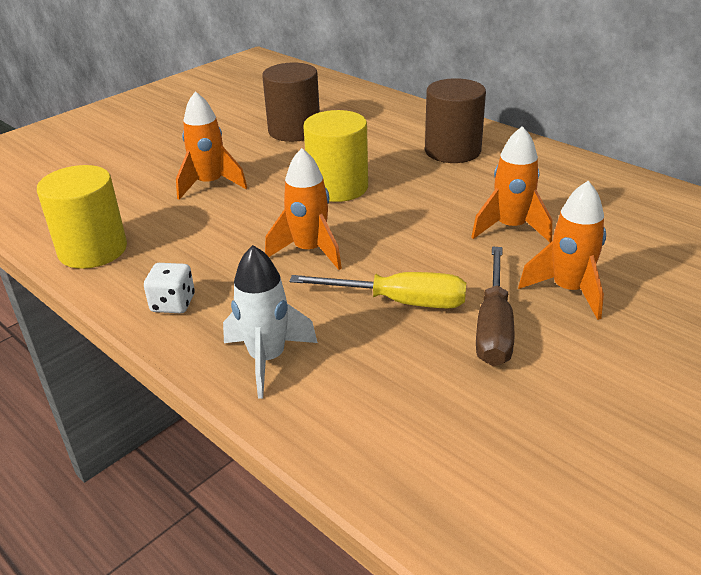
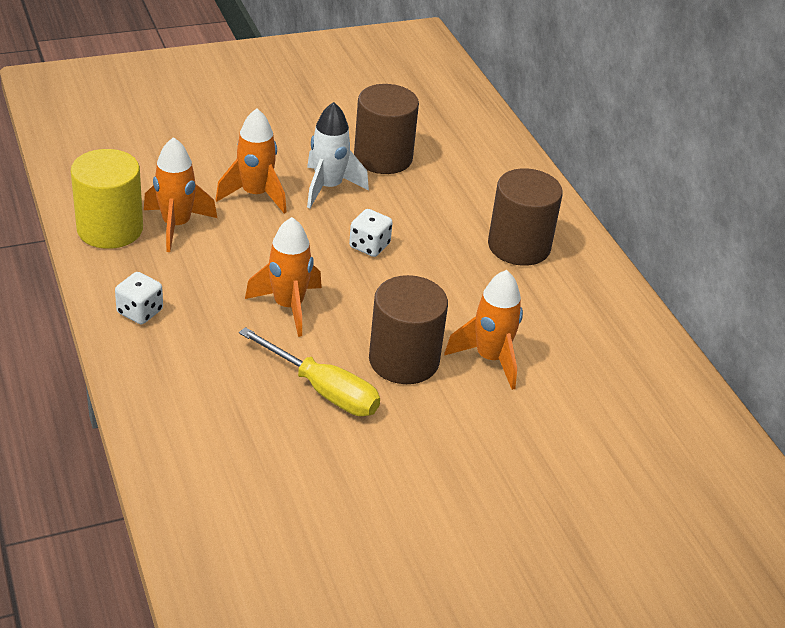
camera: 20 degrees right, 5 degrees up
(267, 359) = (177, 395): white rocket -> white rocket (328, 187)
(338, 187) = (369, 246): yellow cylinder -> white dice
(444, 254) = (404, 360): none -> brown cylinder
(494, 327) = (381, 447): brown screwdriver -> none
(568, 291) = (479, 443): orange rocket -> orange rocket (176, 225)

